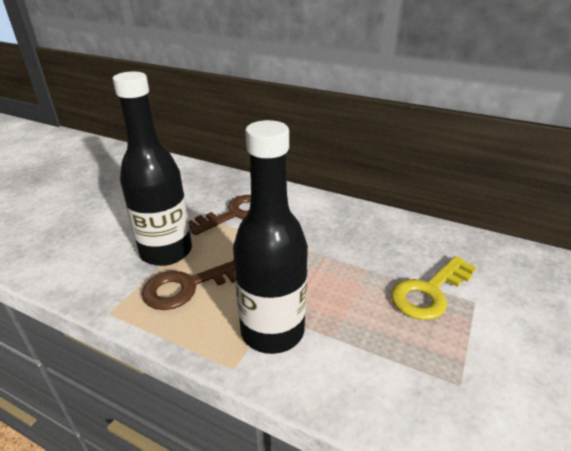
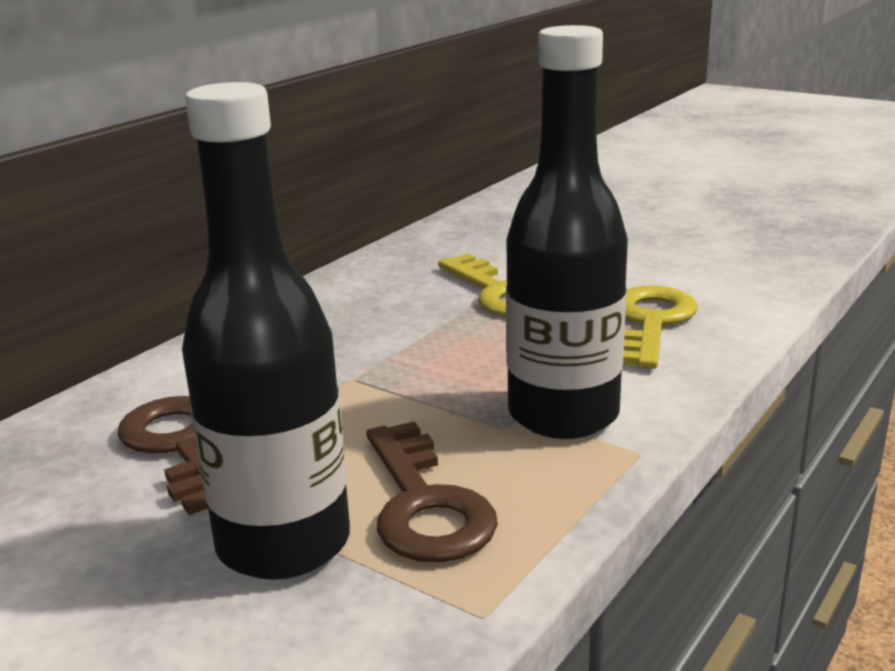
camera: 80 degrees left, 10 degrees down
(416, 376) = (650, 322): none -> yellow key

